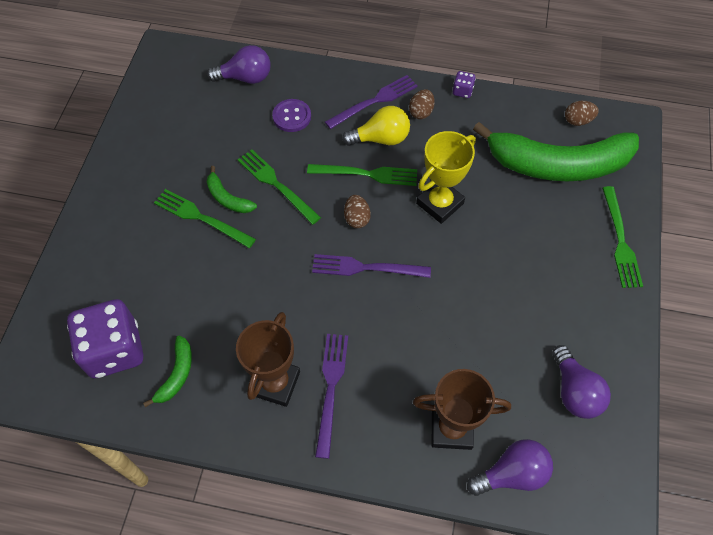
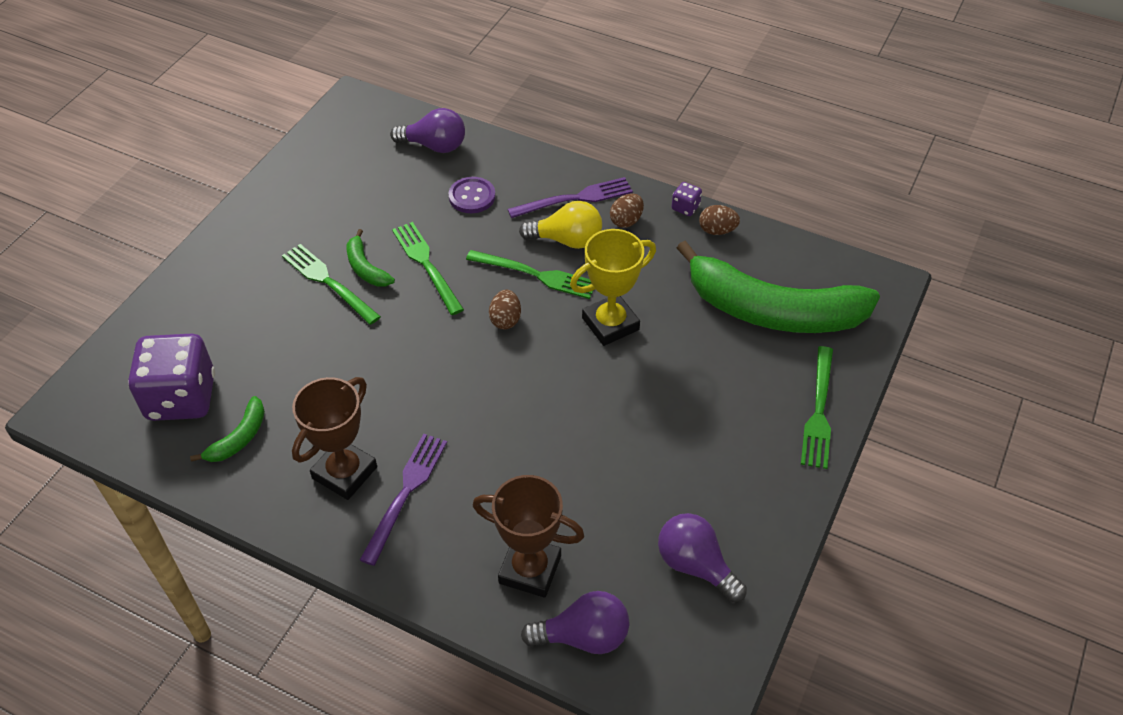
camera: 15 degrees right, 10 degrees down
(365, 268) = (494, 374): purple fork -> none
(574, 391) = (695, 565): purple light bulb -> purple light bulb turned 135 degrees clockwise
(578, 121) = (816, 267): brown egg -> brown egg (717, 230)

